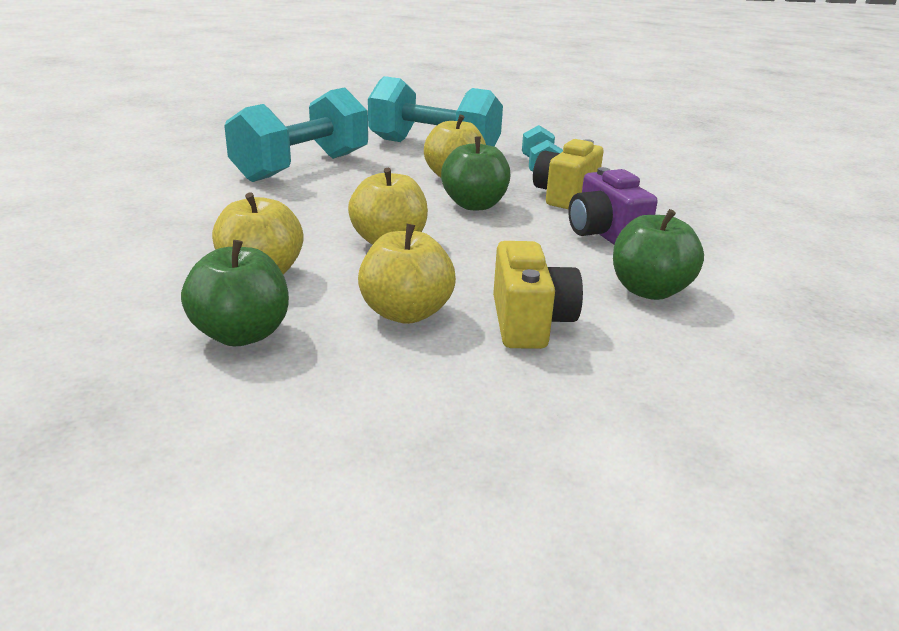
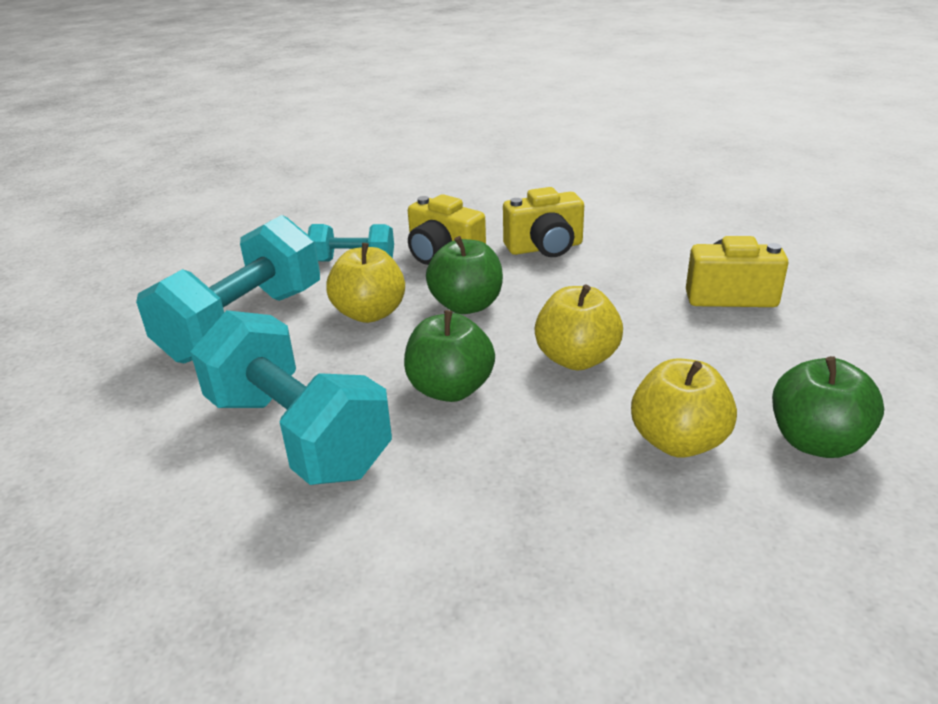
camera: 80 degrees left, 5 degrees up
(406, 313) = (735, 350): yellow apple -> none
(605, 235) = (545, 248): purple camera -> yellow camera
(649, 291) = (656, 244): green apple -> green apple (450, 389)

